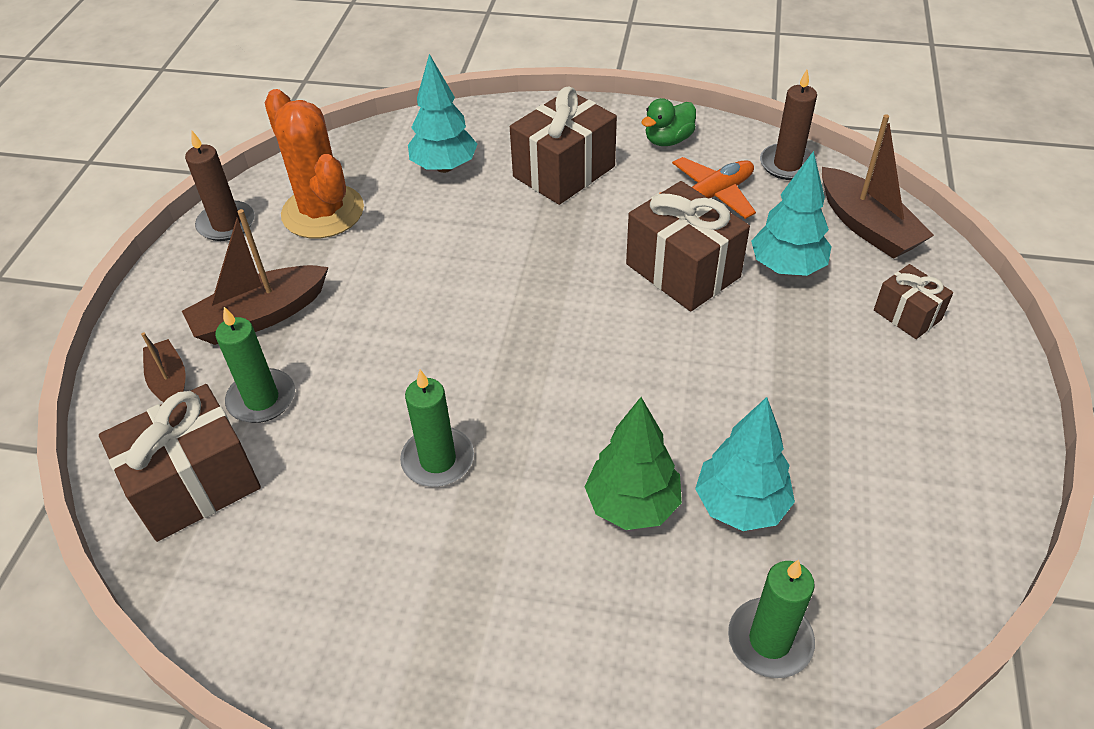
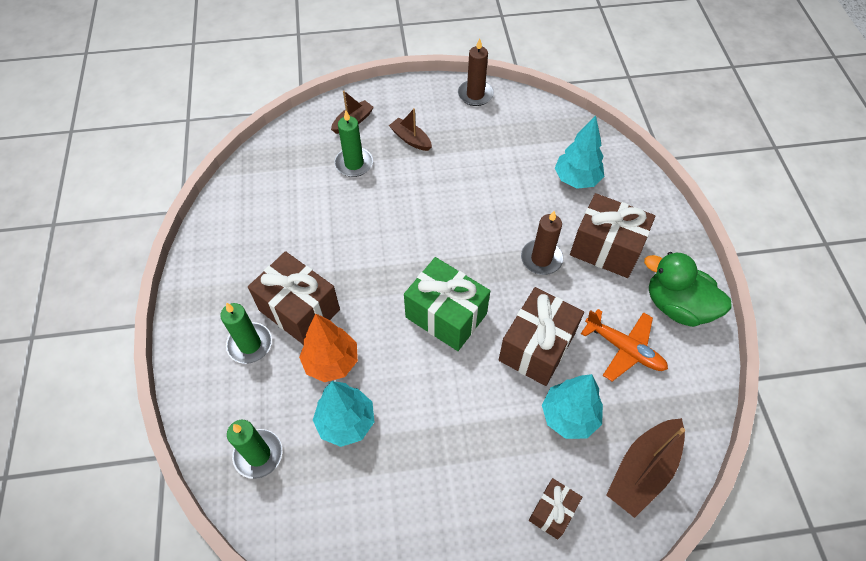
camera: 70 degrees right, 10 degrees up
(194, 484) = (293, 159): brown gift -> brown gift (299, 310)
(260, 316) = (411, 139): brown boat -> brown boat, size x0.60
(323, 212) = (505, 134): orange cactus -> none
(438, 460) = (336, 256): green candle -> green candle (250, 344)
(601, 349) = (446, 315): none -> green gift
(632, 505) = (331, 362): green tree -> orange tree
(668, 140) = (677, 306): green duck -> green duck, size x1.64
(787, 164) = (691, 398): brown candle -> brown candle (541, 259)

